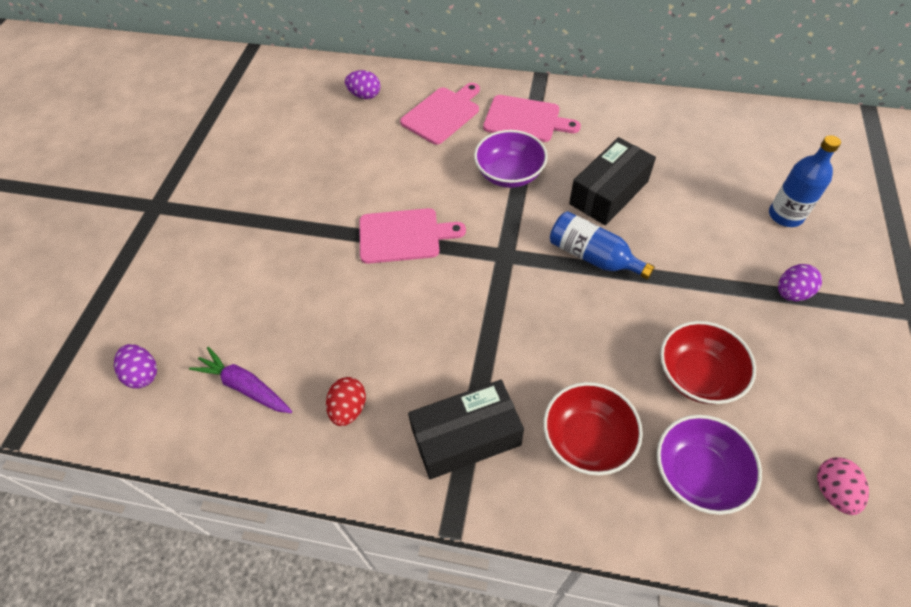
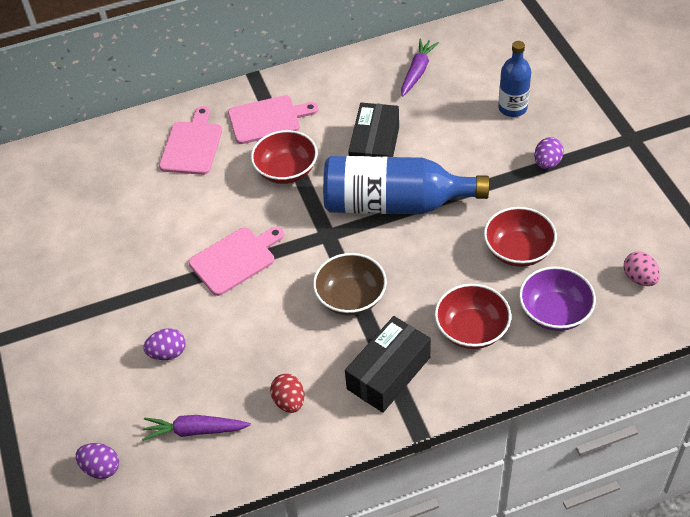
camera: 30 degrees left, 5 degrees down
(365, 95) = (107, 160): purple egg -> purple egg (168, 353)
(483, 332) = (351, 297): none -> brown bowl
(509, 174) = (286, 170): purple bowl -> red bowl
(593, 256) = (394, 204): blue bottle -> blue bottle, size x1.79
(702, 136) = (417, 72): none -> purple carrot

